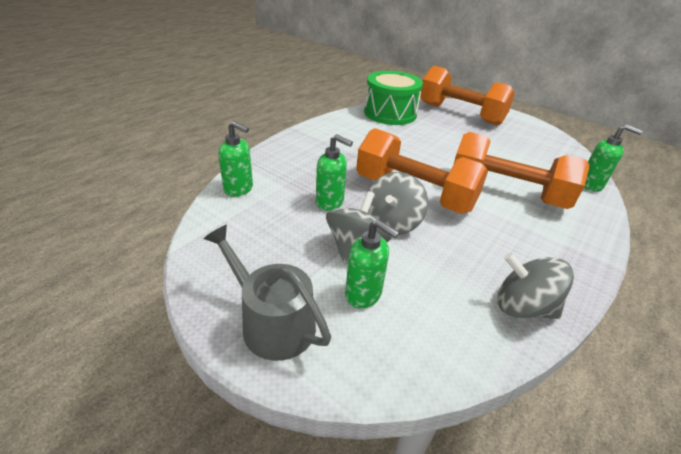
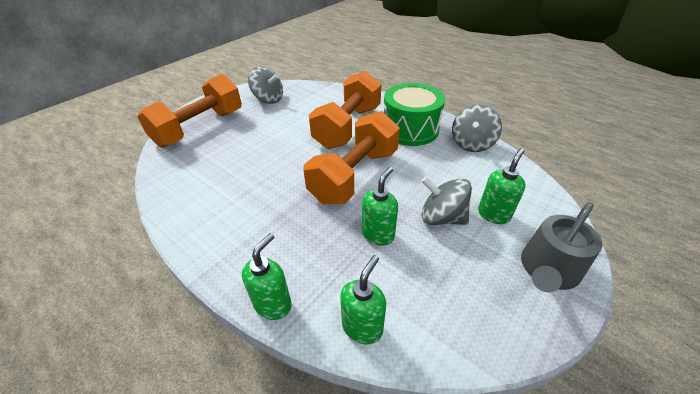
camera: 85 degrees left, 5 degrees up
(390, 113) = (180, 178): green drum -> green drum (410, 129)
(392, 223) = (402, 193): grey spinning top -> grey spinning top (268, 99)
(591, 185) = (334, 90): green soap dispenser -> green soap dispenser (273, 304)

